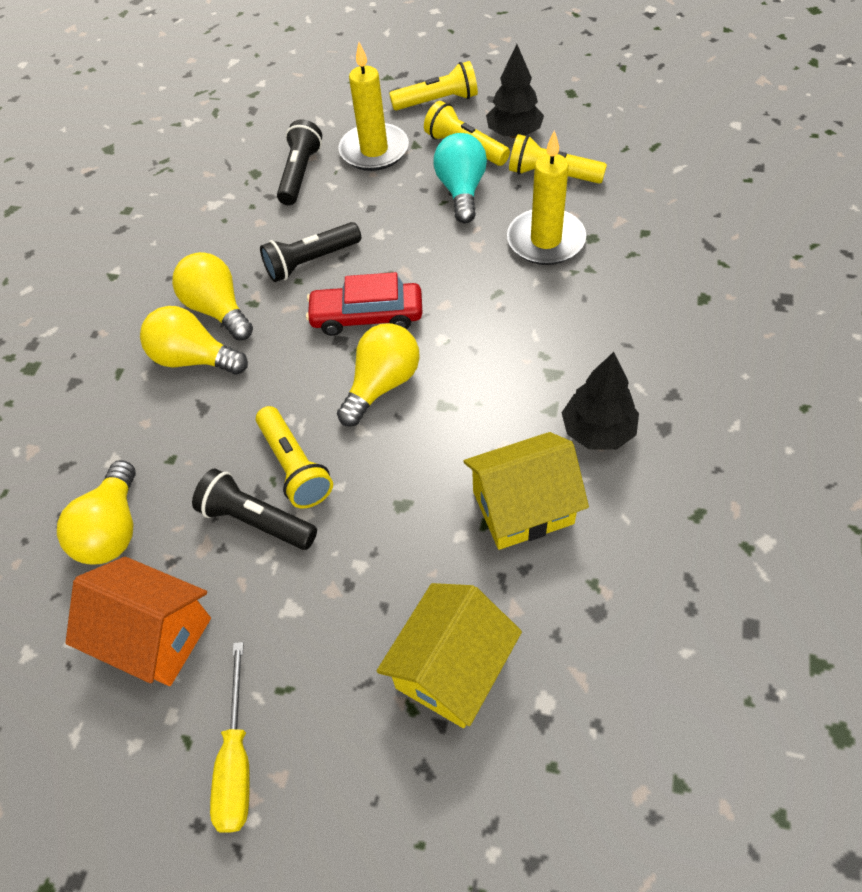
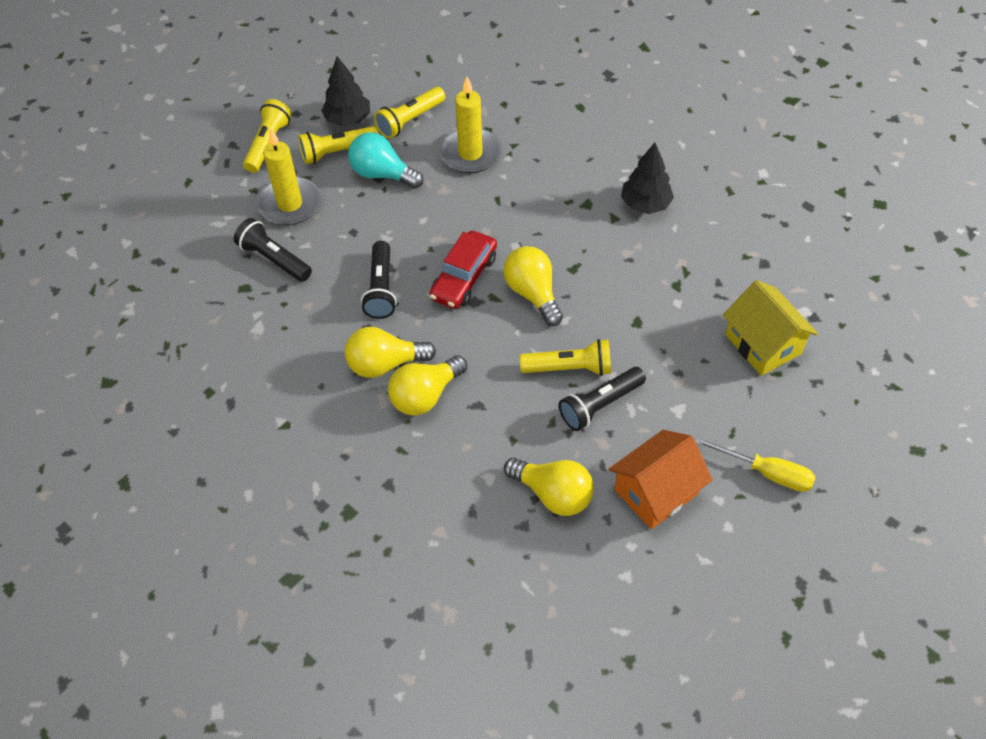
camera: 65 degrees left, 0 degrees up
(522, 507) = (676, 264): yellow house -> none

